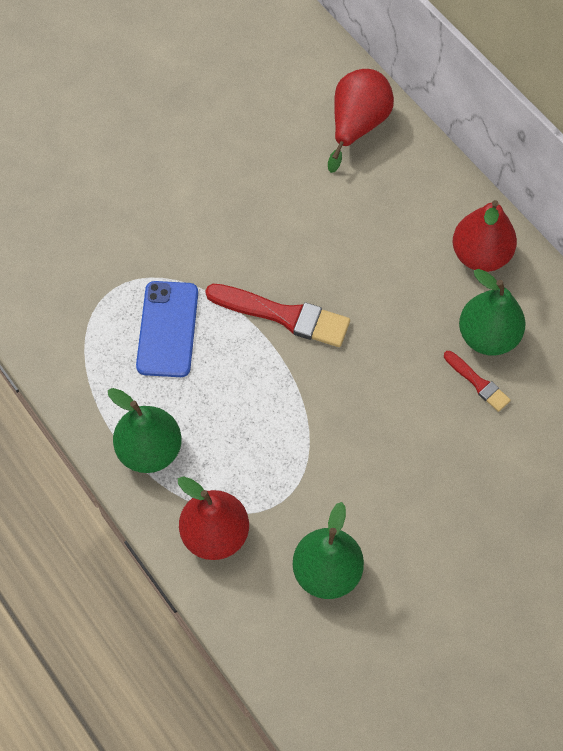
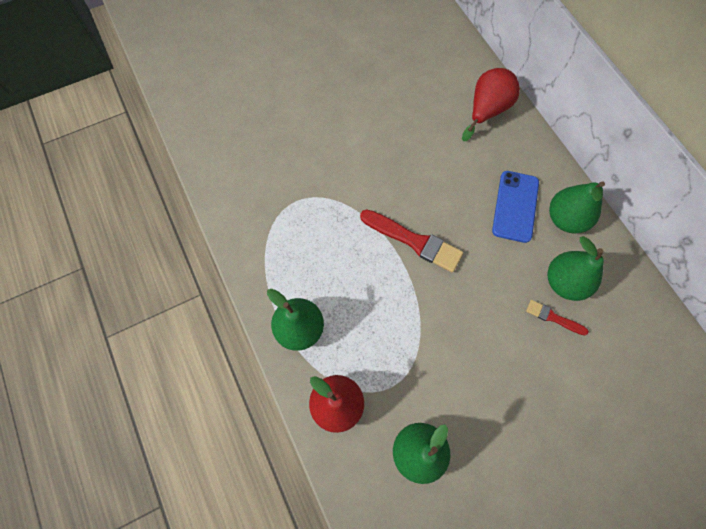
camera: 10 degrees right, 5 degrees up
(167, 329) = (328, 238): blue phone -> blue phone (515, 206)
(478, 383) = (553, 317): red brush -> red brush turned 150 degrees clockwise
(480, 255) = (565, 219): red pear -> green pear

